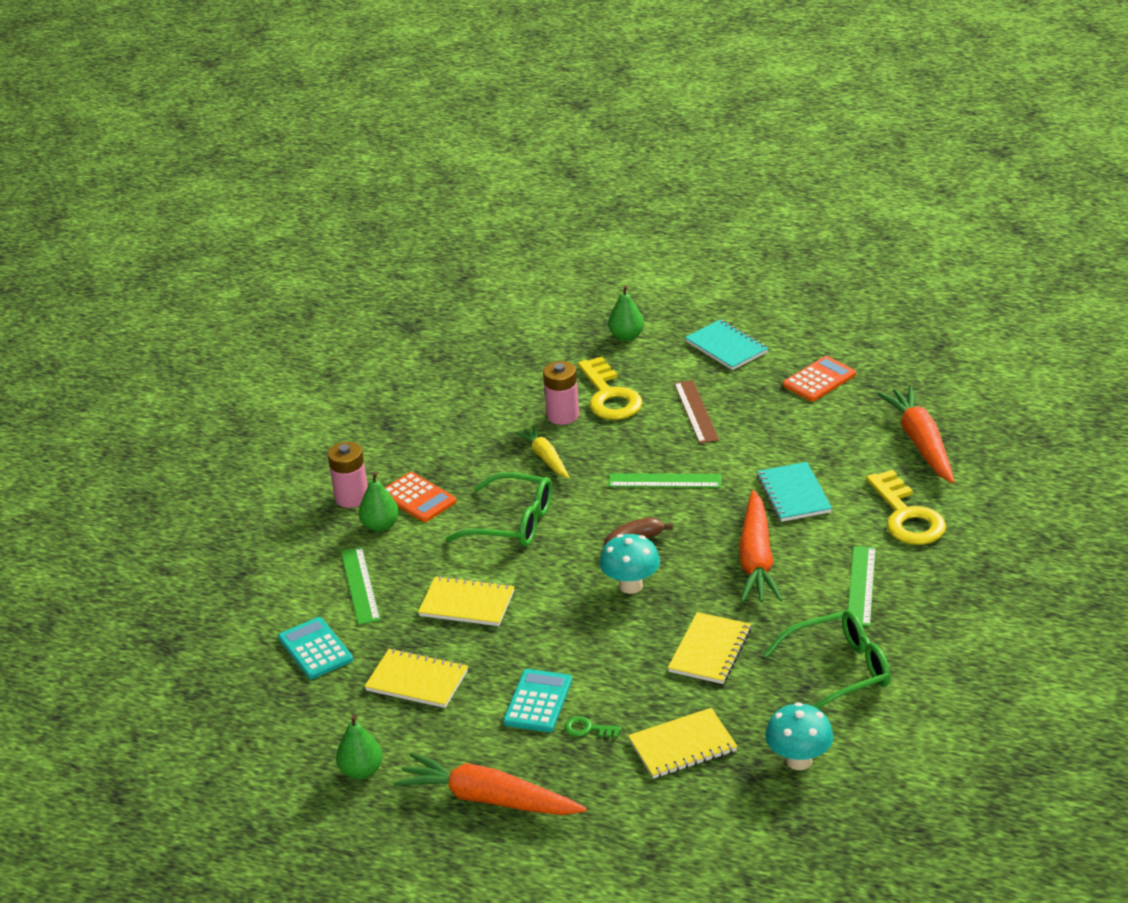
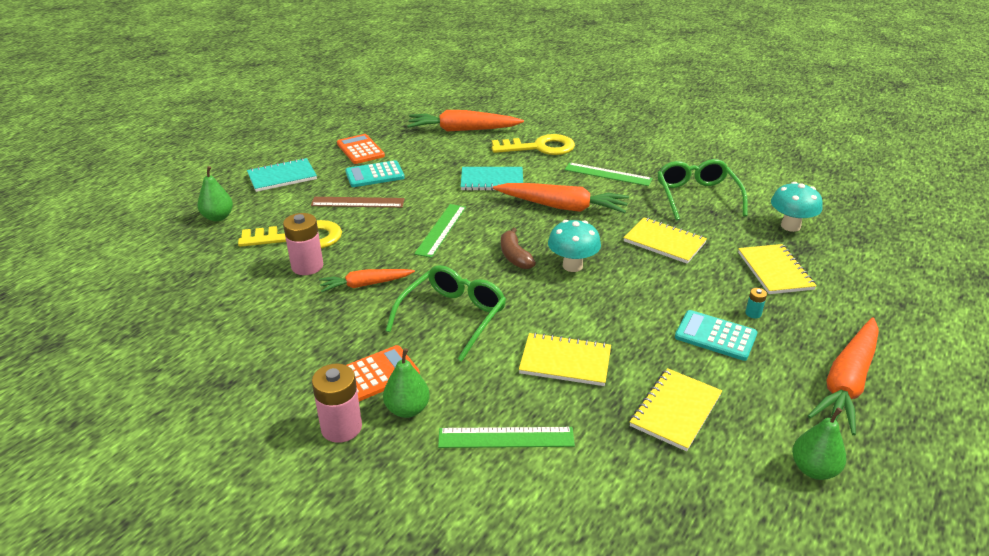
camera: 80 degrees left, 0 degrees up
(315, 649) = (607, 489): turquoise calculator -> turquoise calculator (374, 175)
(467, 604) = (565, 361): yellow notebook -> yellow notebook turned 75 degrees clockwise
(545, 458) = (365, 285): yellow carrot -> orange carrot
(588, 729) = (753, 313): green key -> turquoise battery

